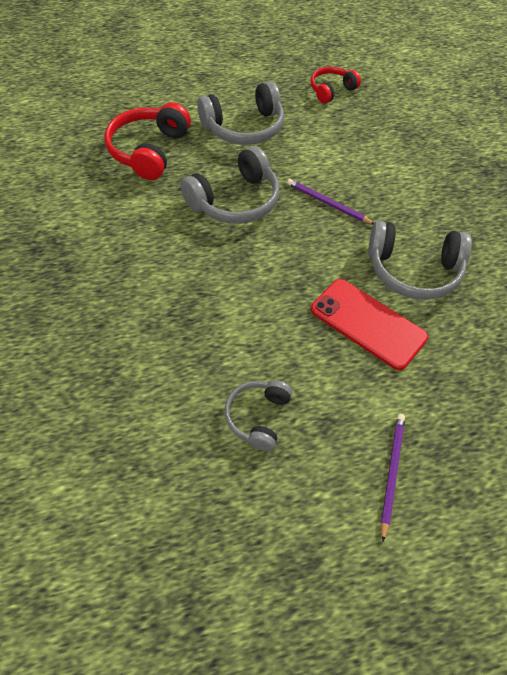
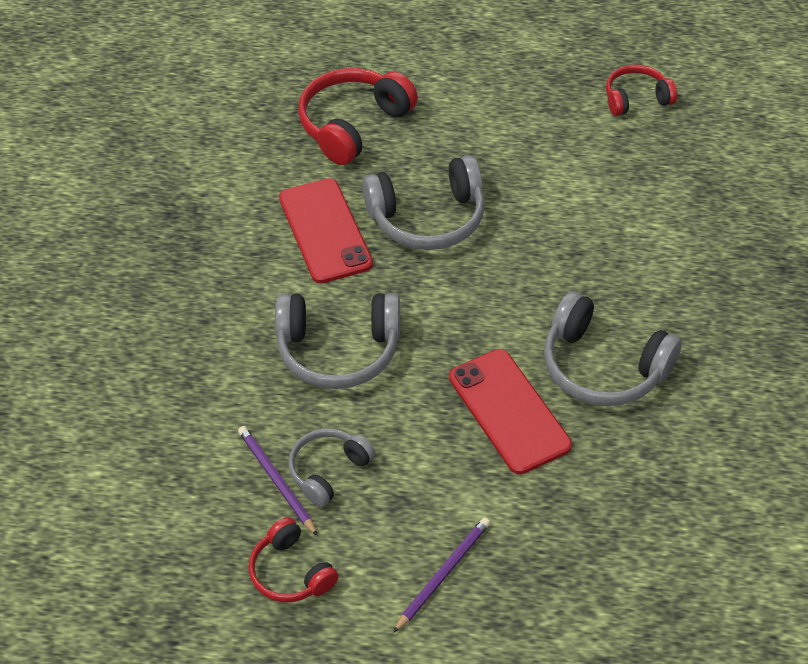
camera: 25 degrees right, 5 degrees down
(164, 230) = (325, 231): none -> red phone
(244, 127) = (488, 123): grey headphones -> grey headphones (338, 350)
(271, 518) = (291, 572): none -> red headphones
(327, 203) = (542, 253): purple pencil -> purple pencil (276, 480)

